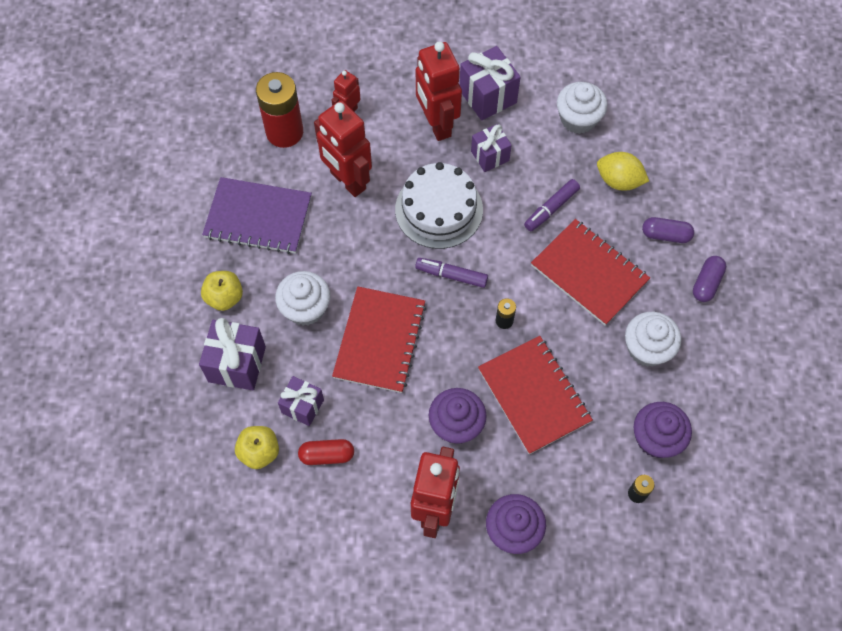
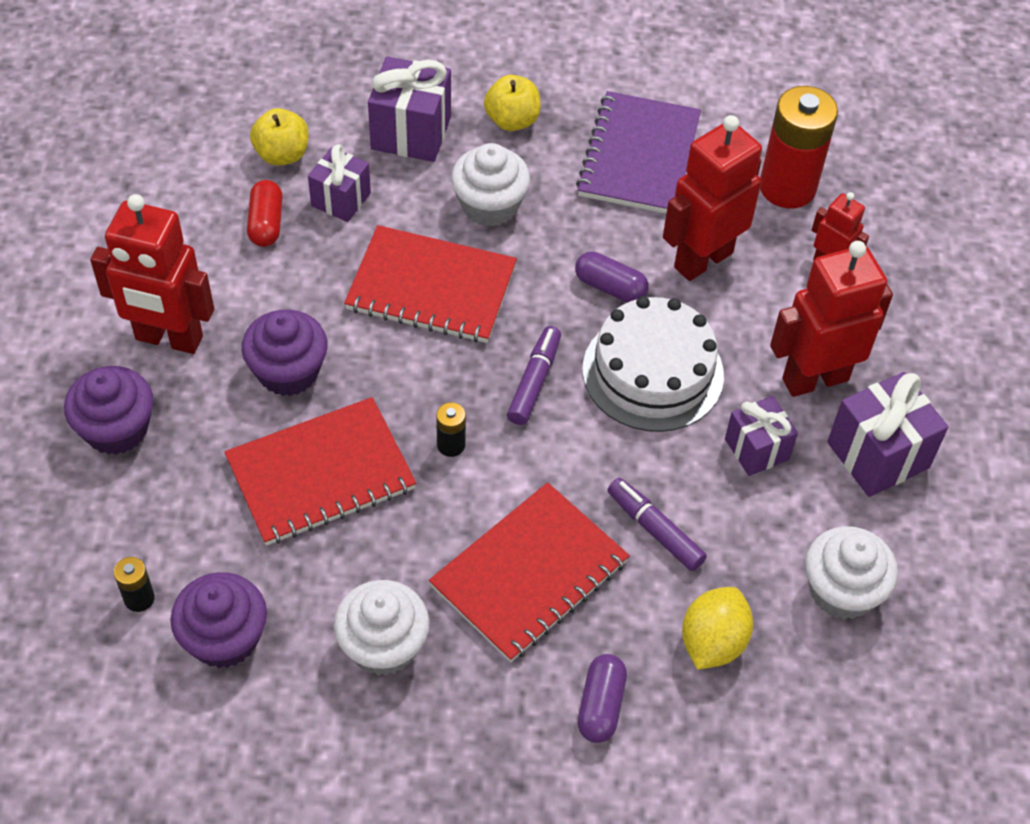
camera: 90 degrees right, 10 degrees down
(706, 283) = (500, 761): purple capsule -> purple capsule (610, 287)

